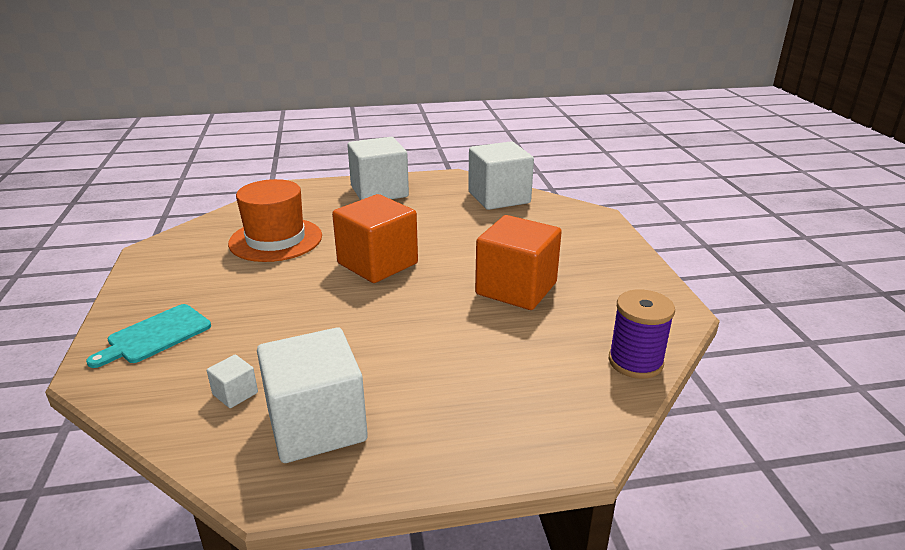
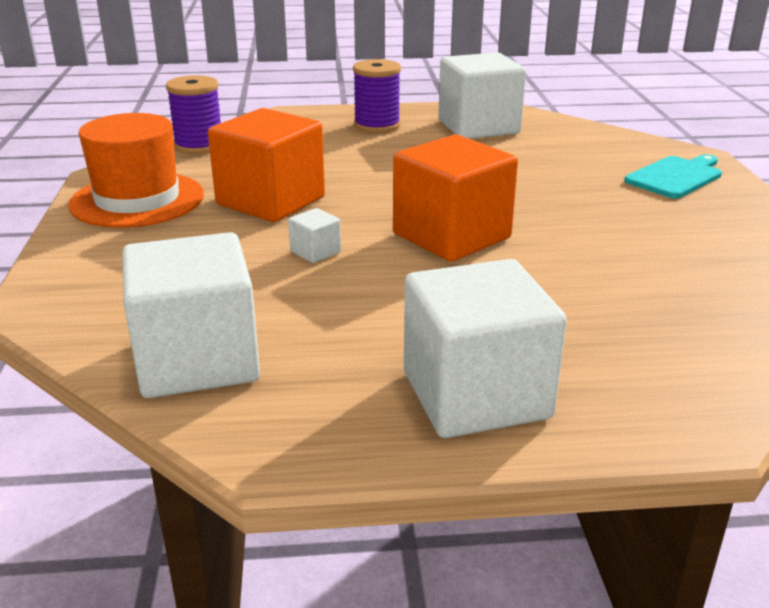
camera: 175 degrees left, 0 degrees up
(235, 393) = (555, 141): white cube -> white cube (315, 252)
(276, 239) = (634, 279): orange hat -> orange hat (137, 200)
(449, 420) = (377, 126): none -> purple spool

